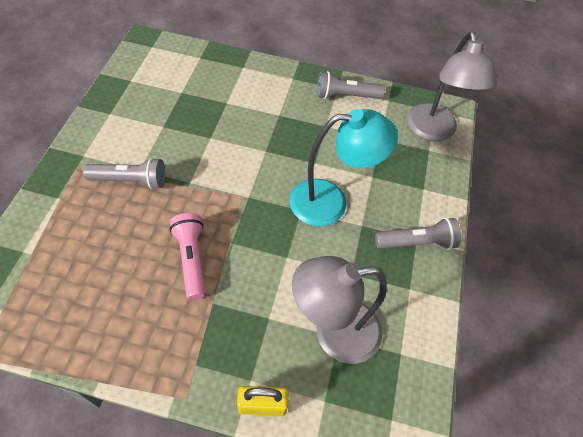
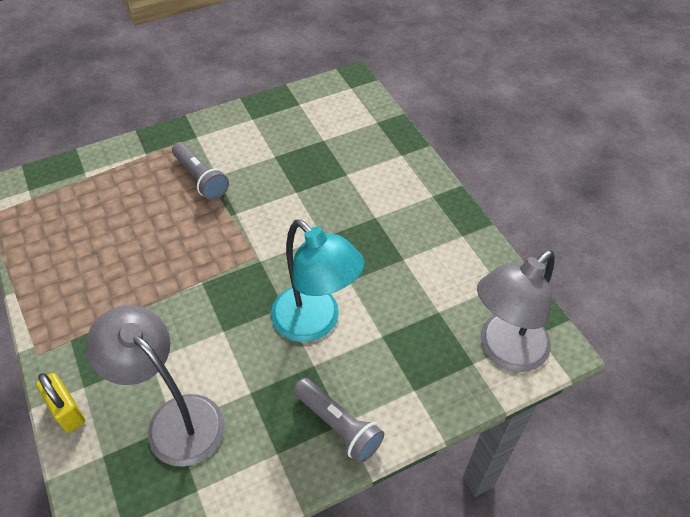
camera: 55 degrees right, 5 degrees down
(191, 259) = (162, 268): pink flashlight -> none
(345, 96) = (461, 248): grey flashlight -> none

